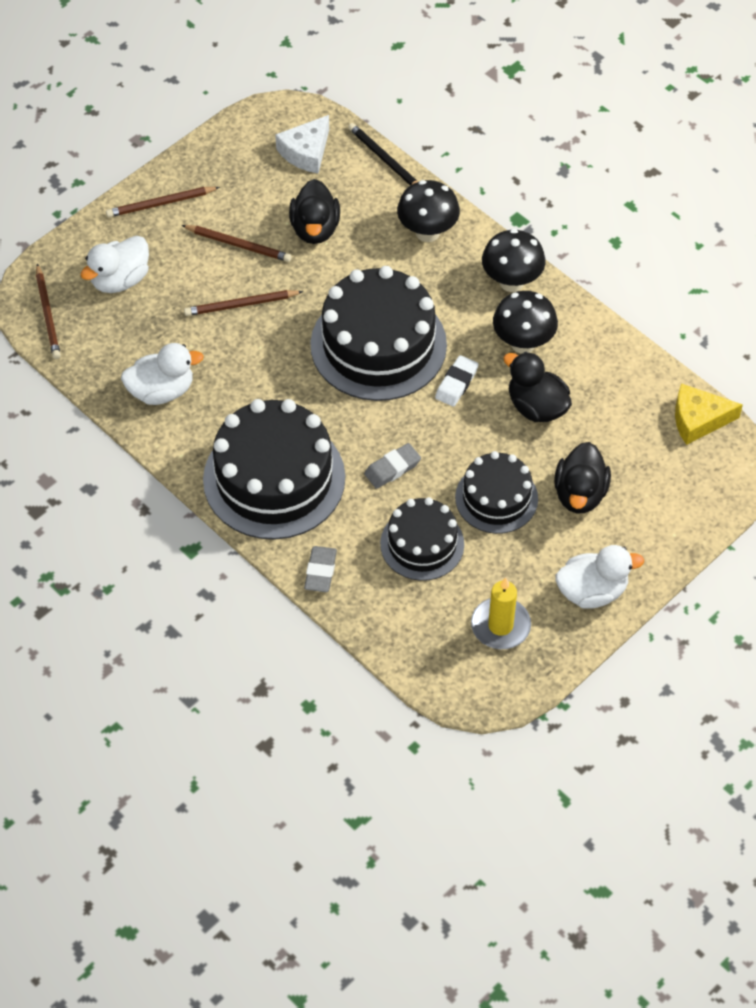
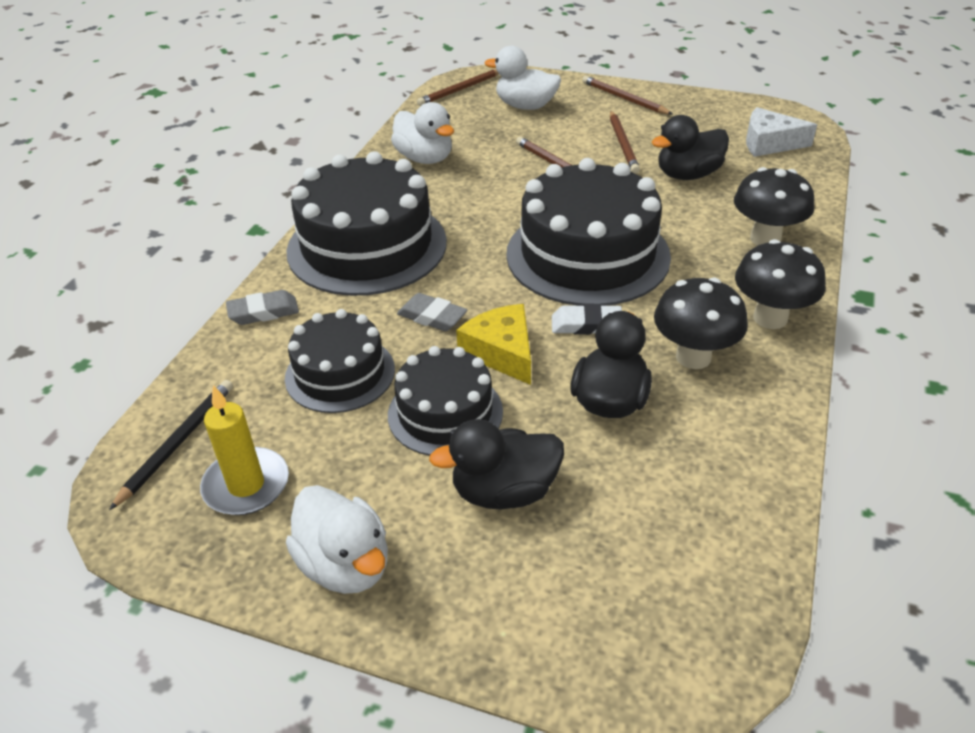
camera: 65 degrees right, 15 degrees down
(384, 160) = (820, 185): black pencil -> black pencil (177, 443)
(698, 419) = (736, 585): yellow cheese -> yellow cheese (502, 352)

